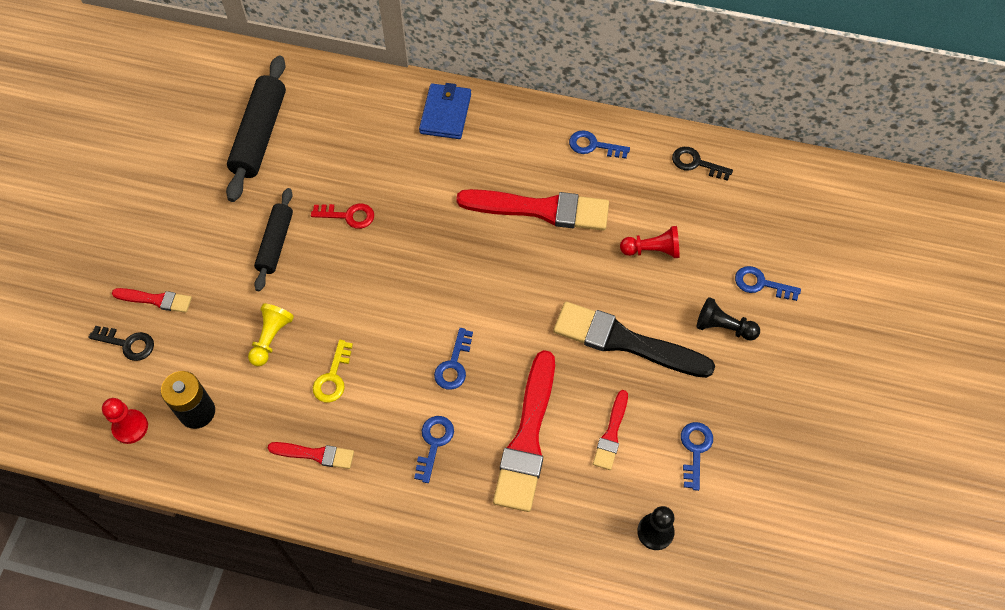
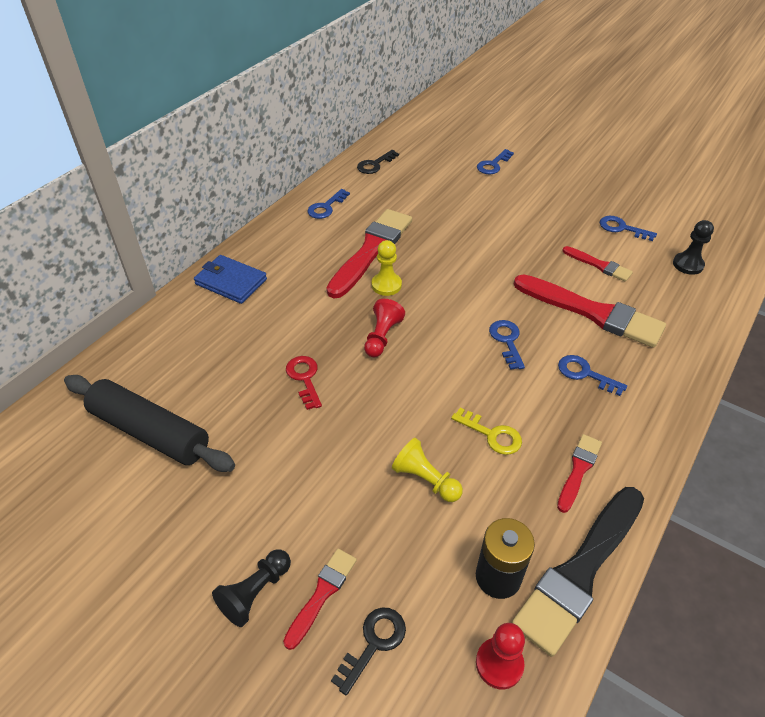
camera: 70 degrees left, 15 degrees down
(275, 243) = (305, 448): black rolling pin -> none
(348, 216) = (304, 378): red key -> red key turned 45 degrees counterclockwise
(454, 365) = (507, 341): blue key -> blue key turned 135 degrees counterclockwise
(493, 239) = (386, 285): none -> yellow pawn
(625, 341) = (518, 237): black brush -> black brush (580, 571)
(652, 250) = (441, 204): red pawn -> red pawn (382, 337)
(723, 327) = (522, 189): black pawn -> black pawn (255, 592)

